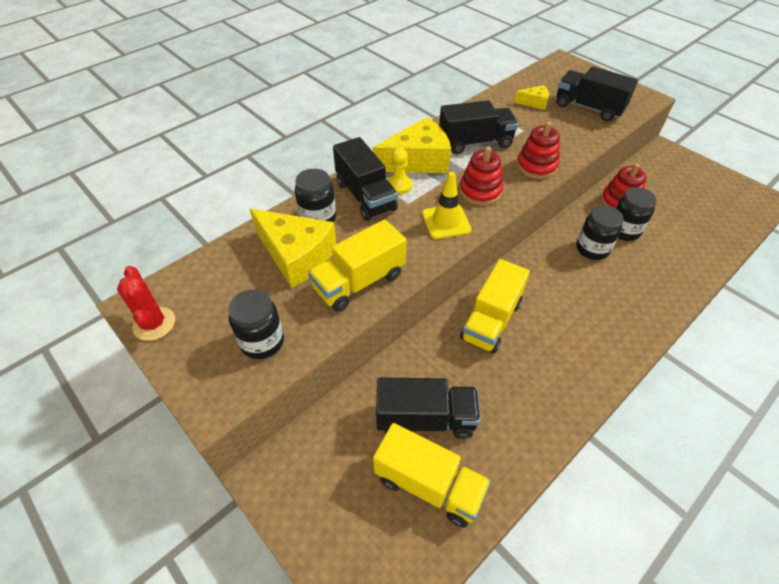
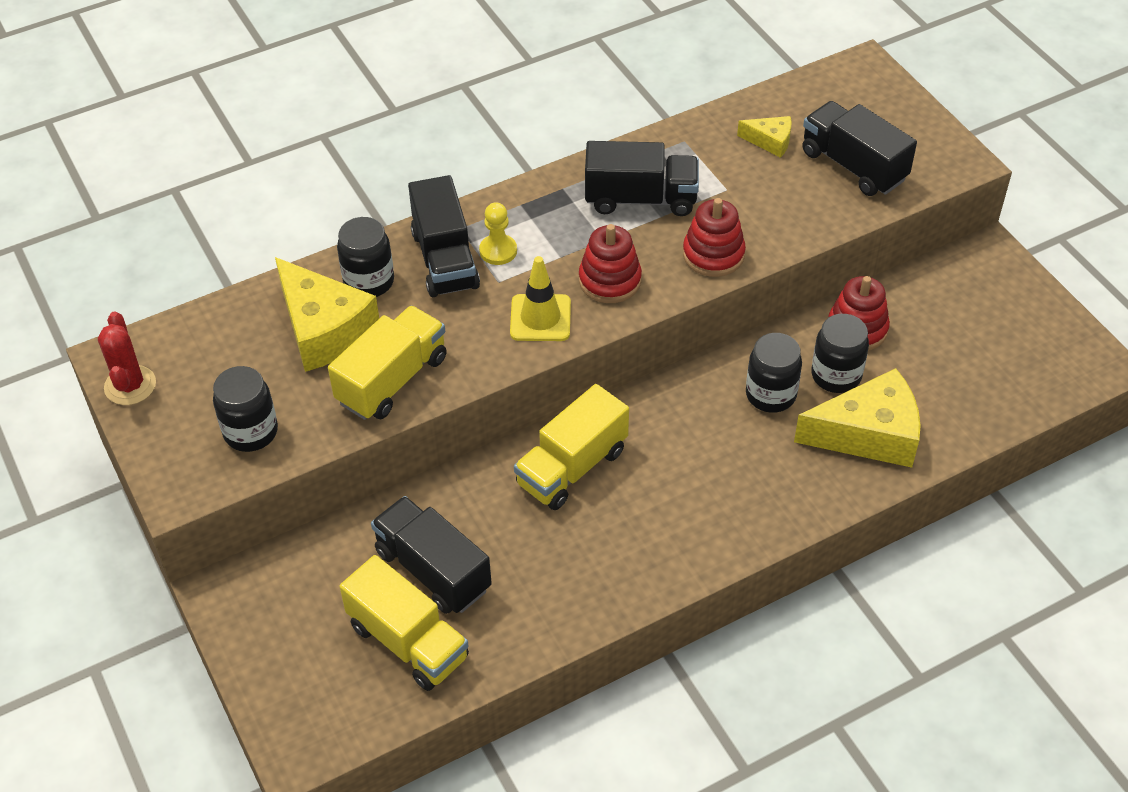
camera: 15 degrees right, 0 degrees up
(359, 282) = (392, 380): yellow truck -> yellow truck turned 150 degrees clockwise
(418, 160) = (542, 215): yellow cheese -> yellow cheese (868, 434)
(425, 419) = (433, 570): black truck -> black truck turned 150 degrees counterclockwise

